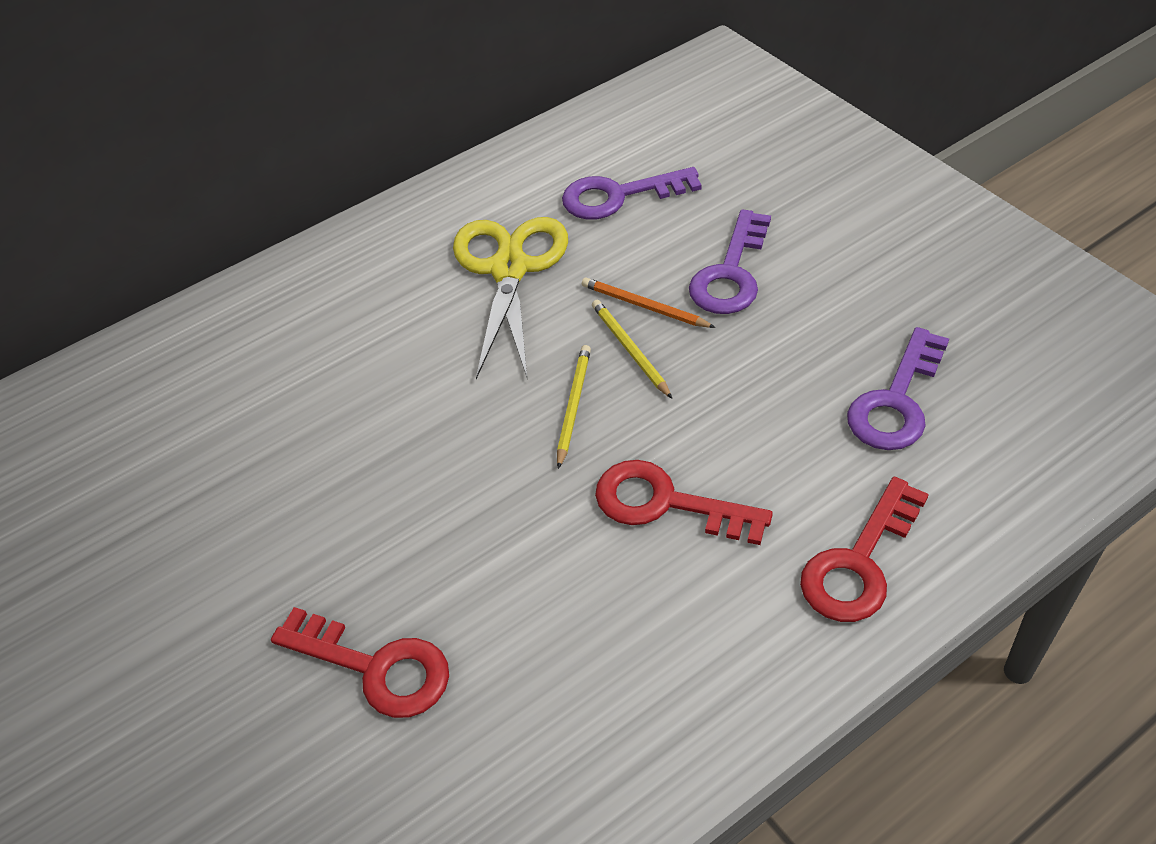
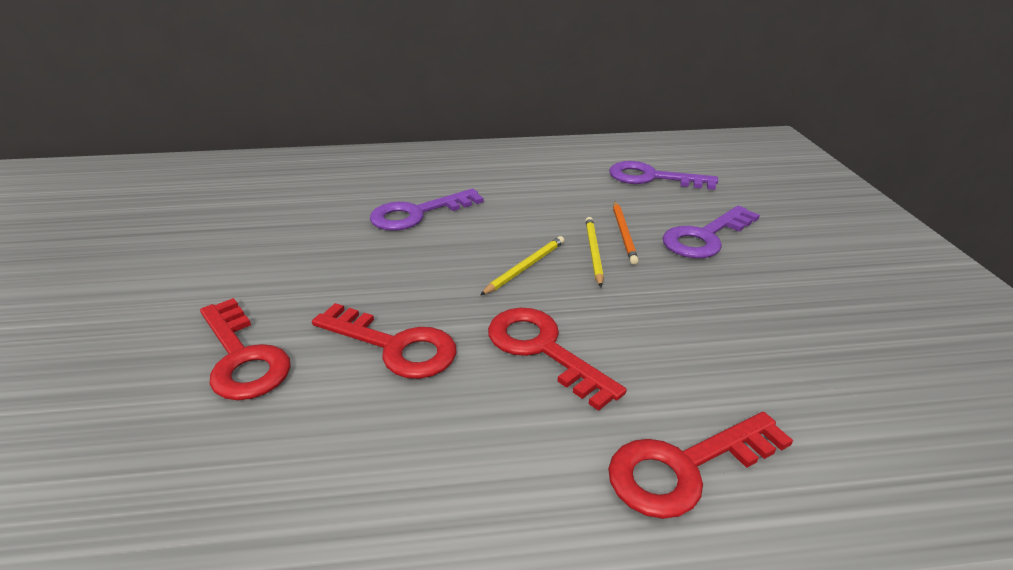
camera: 25 degrees right, 15 degrees down
(509, 269) = (547, 189): yellow scissors -> none
(520, 573) = (395, 346): none -> red key
(644, 306) = (624, 234): orange pencil -> orange pencil turned 150 degrees counterclockwise
(896, 401) = (801, 361): purple key -> purple key (417, 214)

